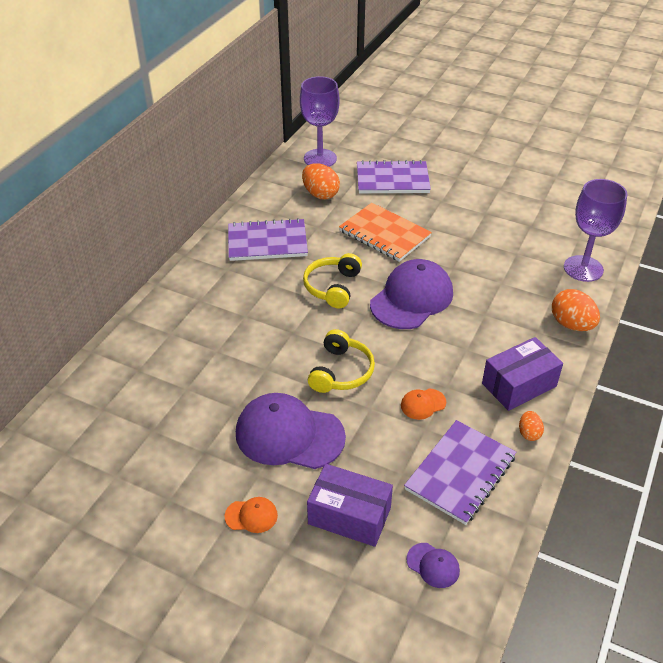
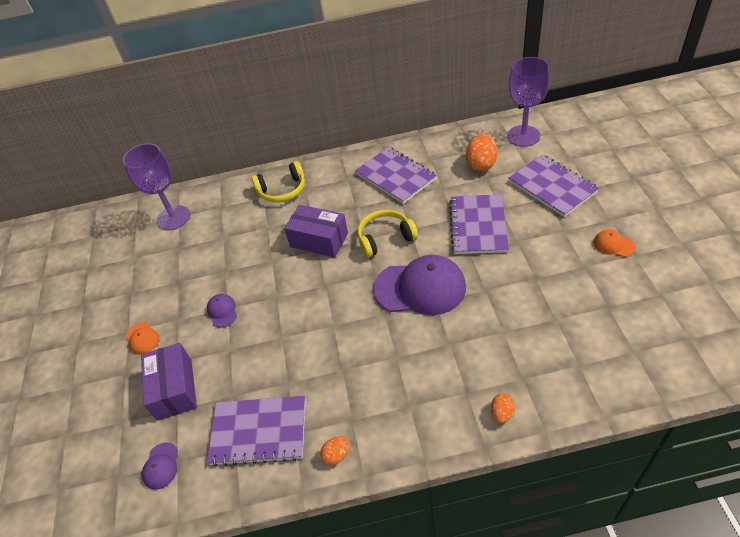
camera: 60 degrees right, 5 degrees up
(289, 435) = (222, 311): purple cap -> purple cap, size x0.44
(341, 371) = (303, 299): yellow headphones -> yellow headphones (282, 190)
(384, 234) = (478, 226): orange notebook -> purple notebook
(423, 404) = (311, 365): orange cap -> orange cap (613, 244)
(519, 385) = (387, 416): purple box -> purple box (319, 240)
(571, 324) = (502, 413): orange egg -> orange egg, size x0.55
(583, 268) = (593, 379): purple goblet -> purple goblet (173, 218)

